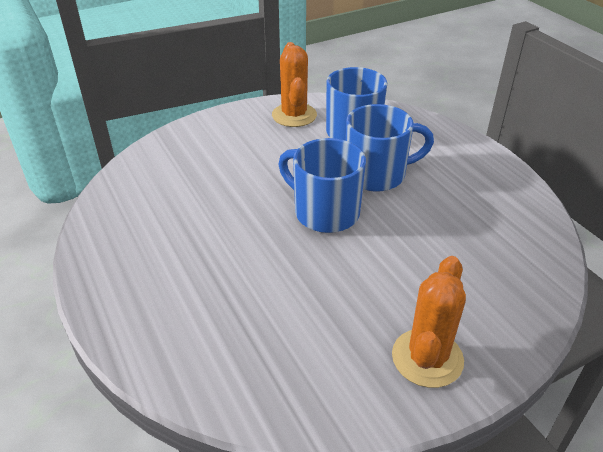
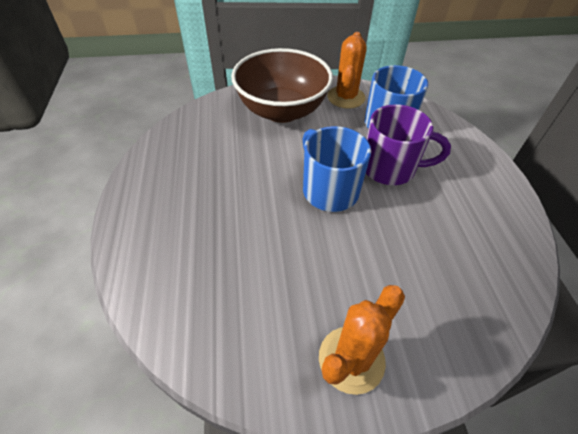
camera: 20 degrees right, 10 degrees up
(229, 145) = (282, 111): none -> brown bowl
(377, 174) = (390, 168): blue mug -> purple mug

